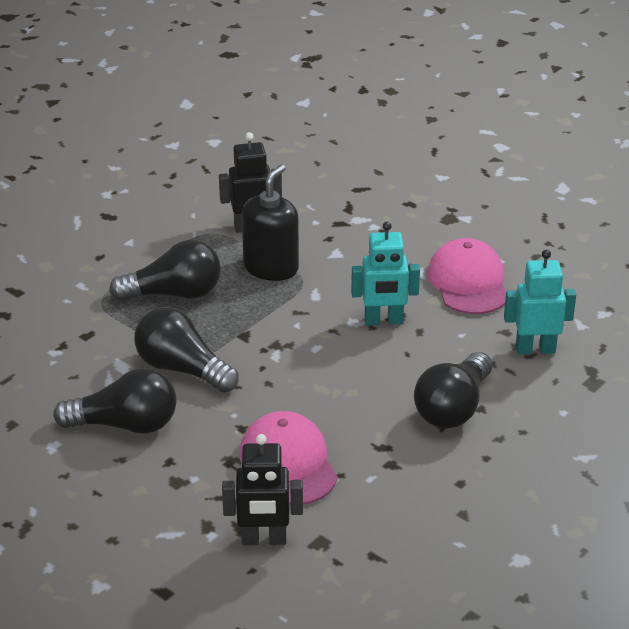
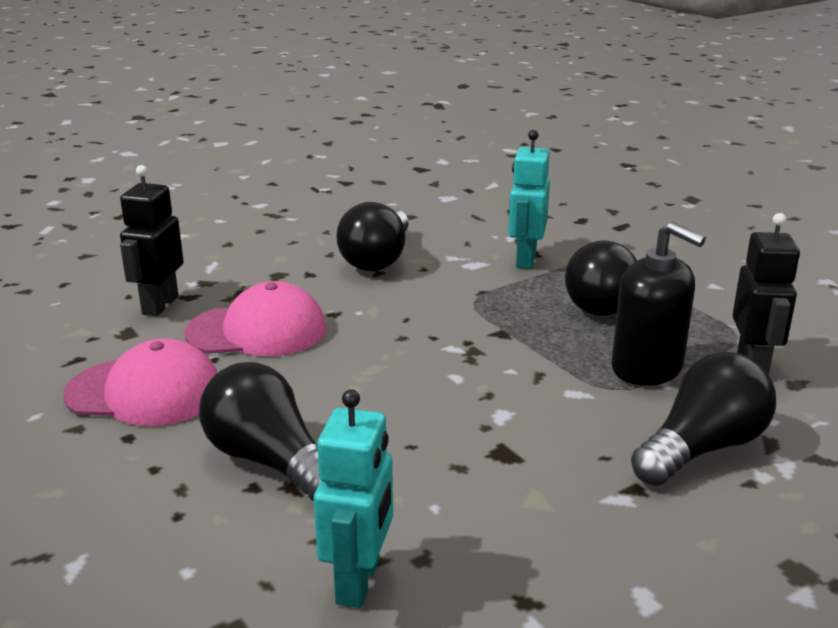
camera: 105 degrees right, 10 degrees down
(182, 369) = (452, 292): black light bulb -> black light bulb (702, 448)
(383, 321) = (495, 438): turquoise robot -> turquoise robot (525, 260)
(468, 282) = (578, 548): pink cap -> pink cap (145, 392)

